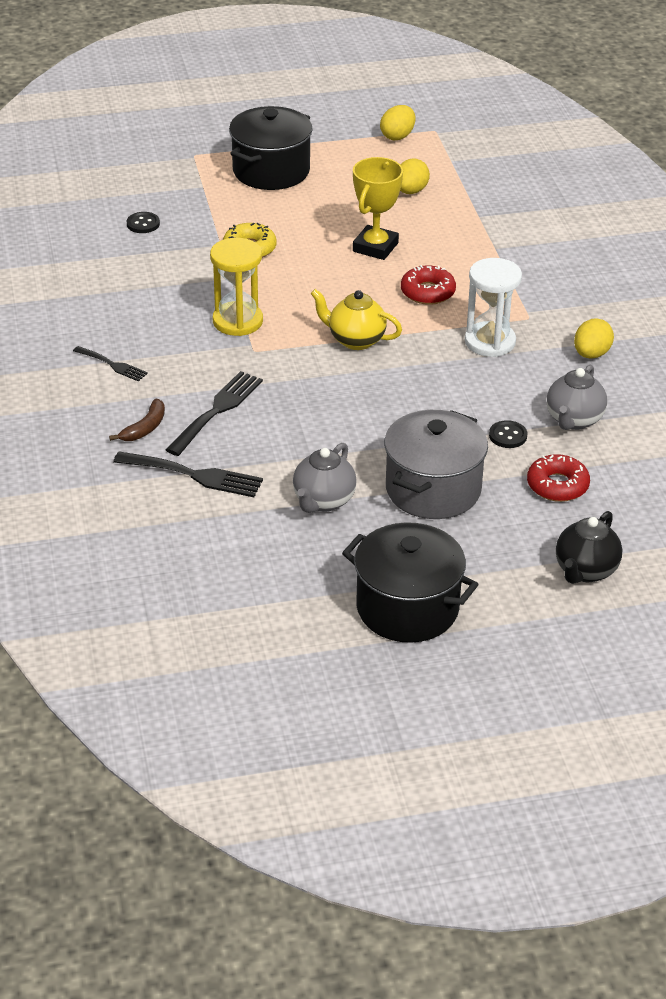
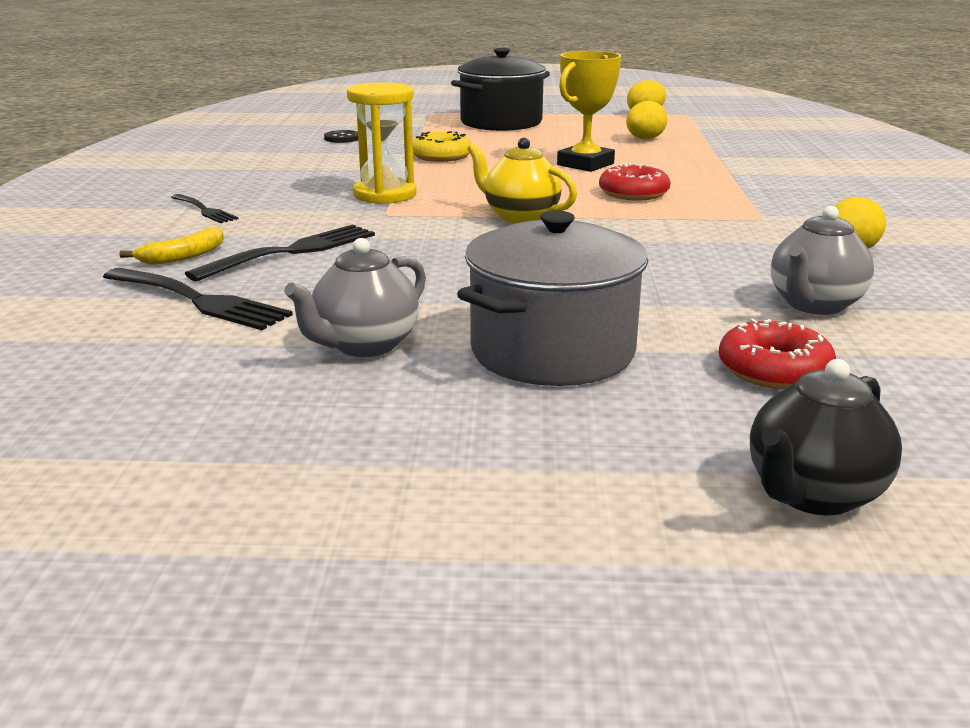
camera: 15 degrees right, 15 degrees down
(145, 428) = (183, 256): brown banana -> yellow banana
(407, 608) = (410, 505): black pot -> none
(490, 342) = (701, 231): white hourglass -> none
(508, 436) = (701, 310): black button -> none

